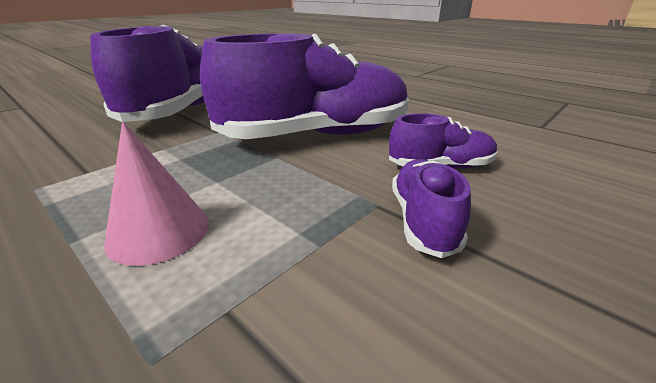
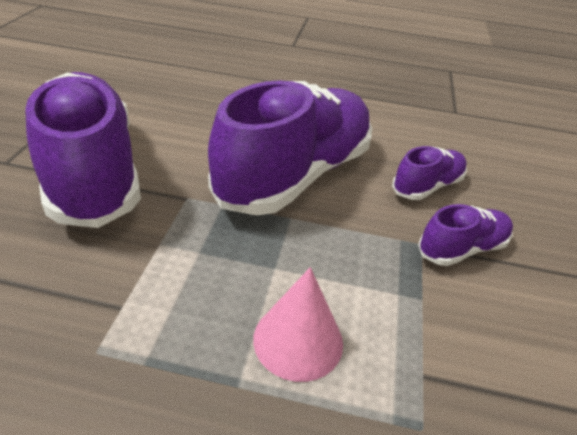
camera: 35 degrees left, 10 degrees up
(423, 220) = (462, 248): purple shoe -> purple shoe turned 90 degrees clockwise

